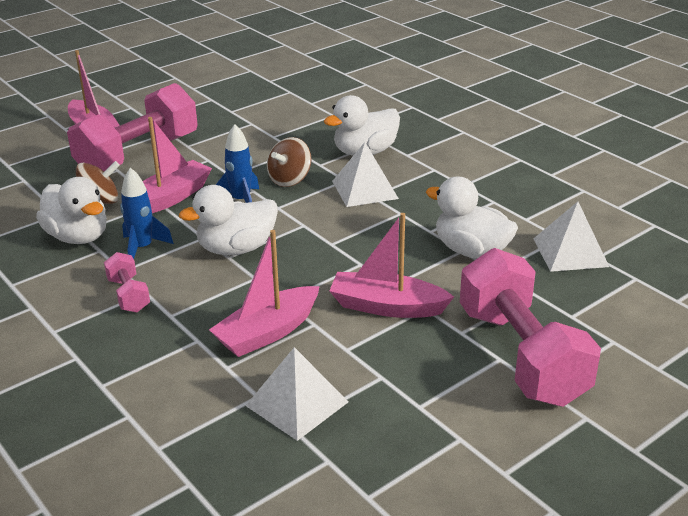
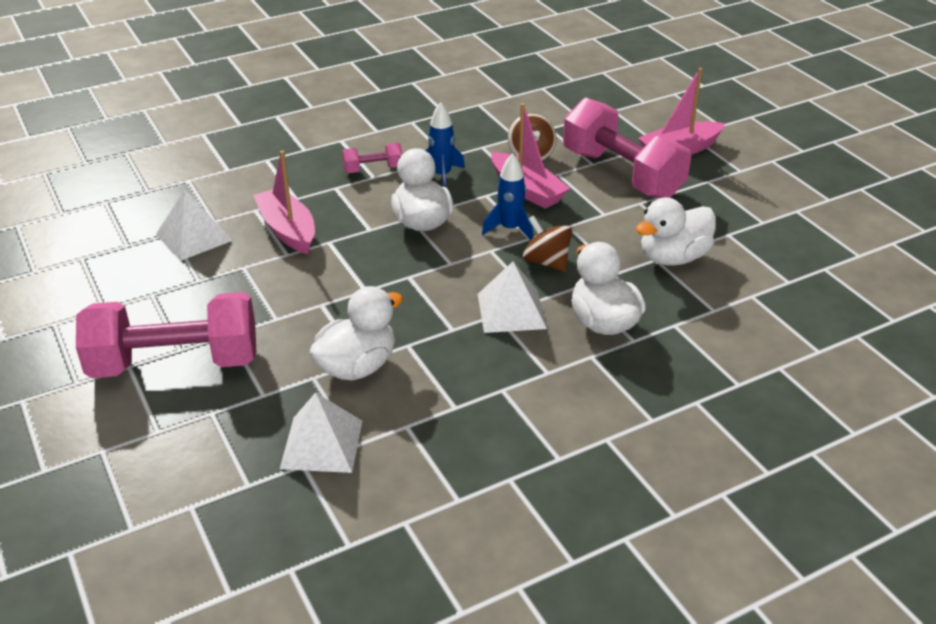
camera: 100 degrees right, 5 degrees up
(78, 237) = (472, 146): white duck -> white duck (673, 258)
(387, 307) = (289, 296): pink boat -> none

